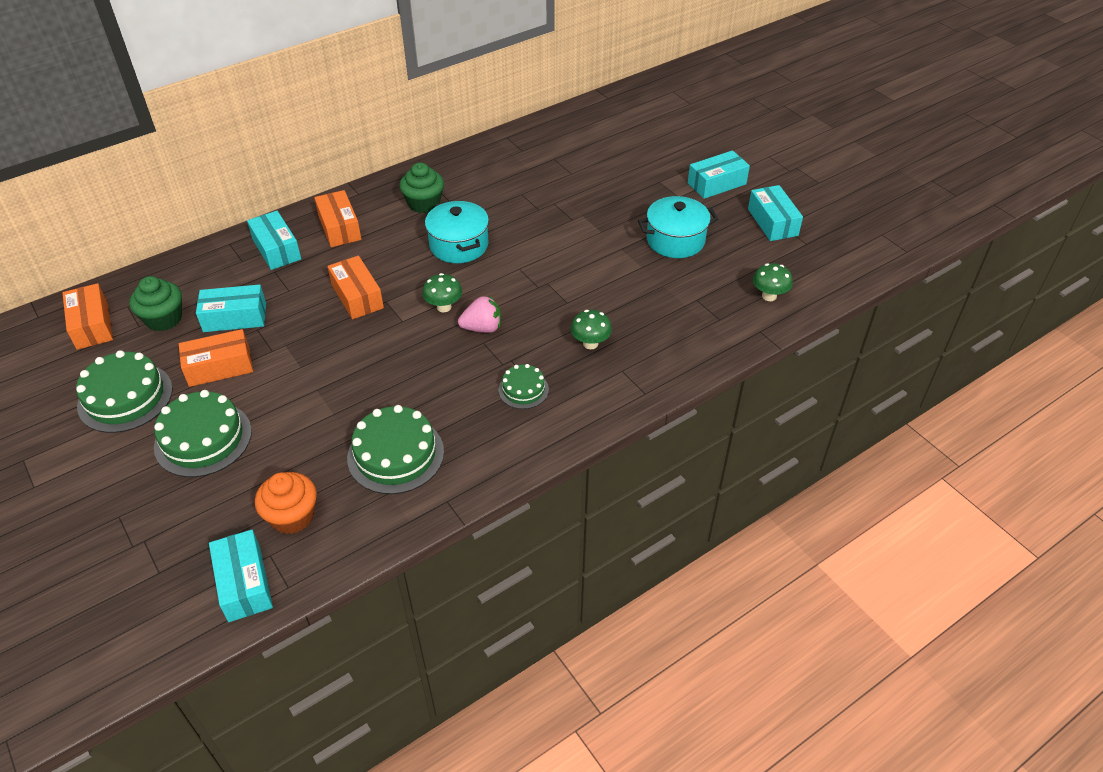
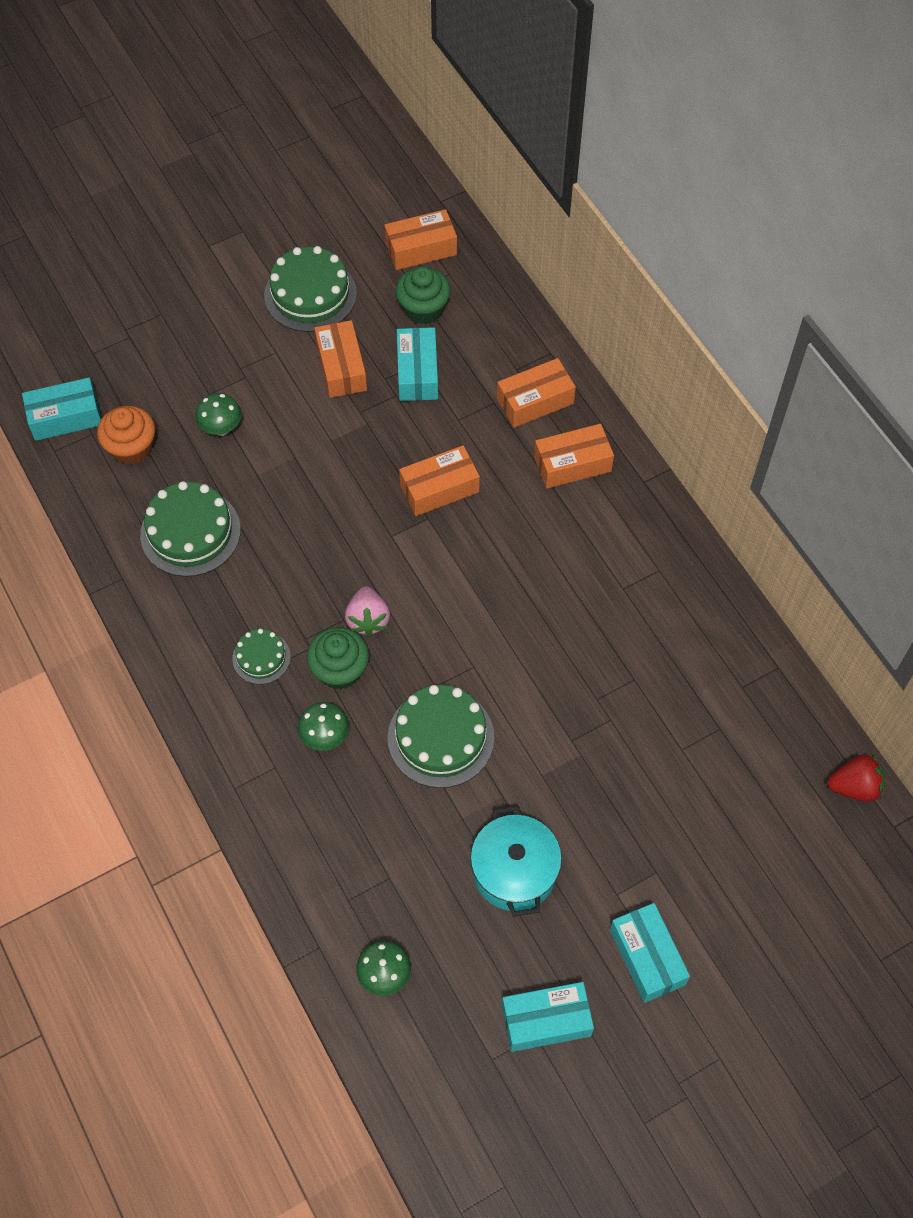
camera: 95 degrees right, 15 degrees up
(203, 439) = (242, 366): green cake -> green cake (440, 737)
(276, 249) = (535, 401): turquoise box -> orange box
(424, 204) = (617, 558): green cupcake -> green cupcake (340, 670)
(444, 307) = (410, 579): green mushroom -> green mushroom (221, 428)
(459, 245) = (526, 598): turquoise pot -> none
(585, 110) = (854, 787): none -> red strawberry

